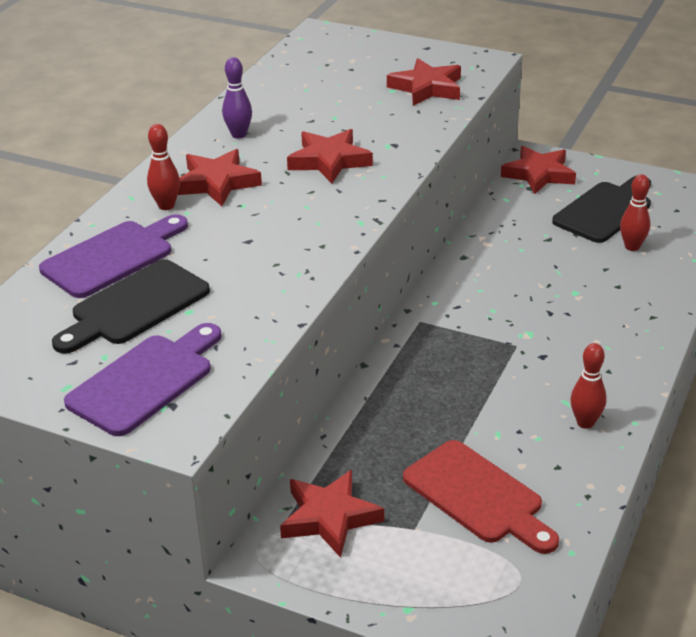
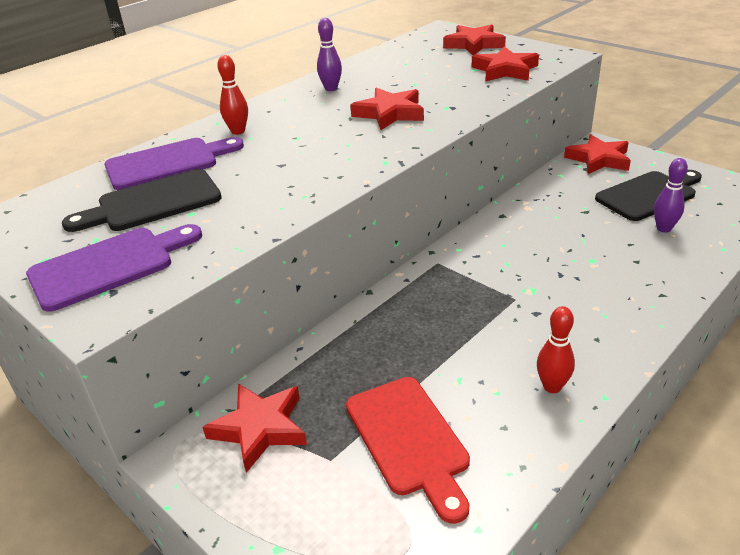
camera: 20 degrees right, 0 degrees up
(217, 183) = (289, 120): red star -> red star (474, 44)
(632, 247) = (664, 228): red bowling pin -> purple bowling pin

